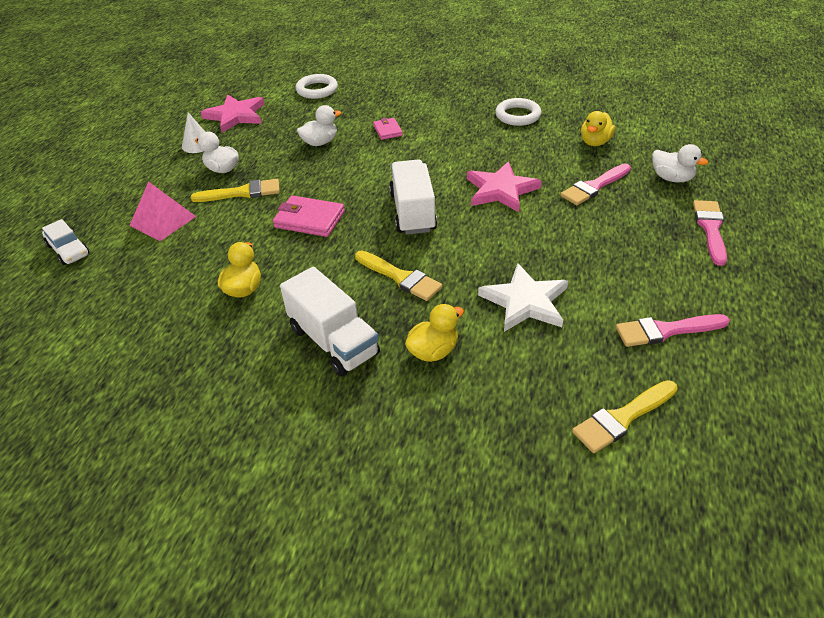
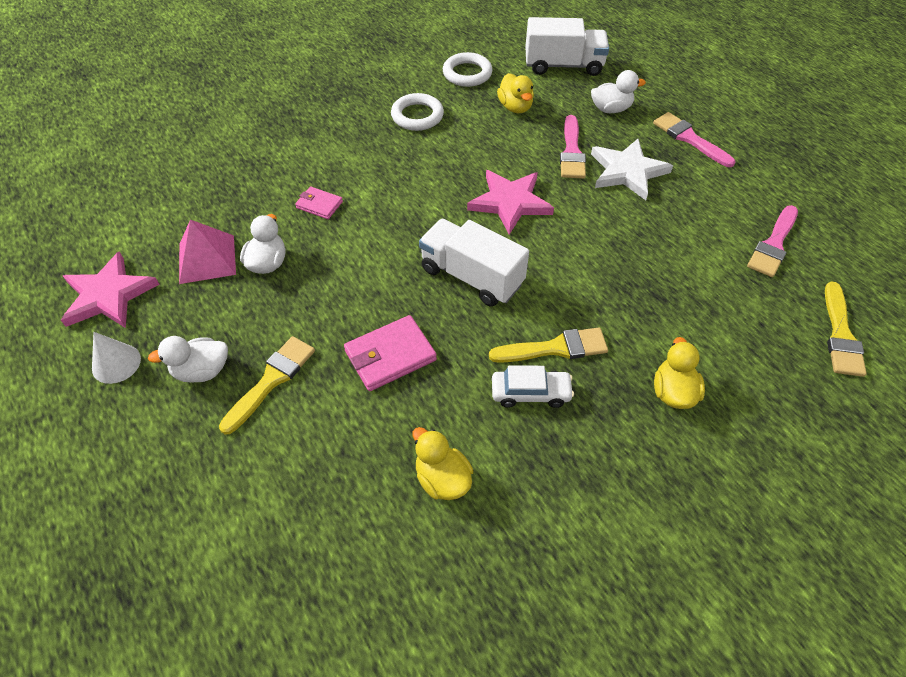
camera: 50 degrees left, 10 degrees up
(68, 250) = (165, 619): white car -> white car (530, 393)
(163, 221) = (230, 484): pink pyramid -> pink pyramid (207, 259)
(317, 90) = (164, 202): white ring -> white ring (467, 73)
(333, 341) = (594, 454): white truck -> white truck (563, 65)
(525, 302) = (668, 293): white star -> white star (627, 171)

